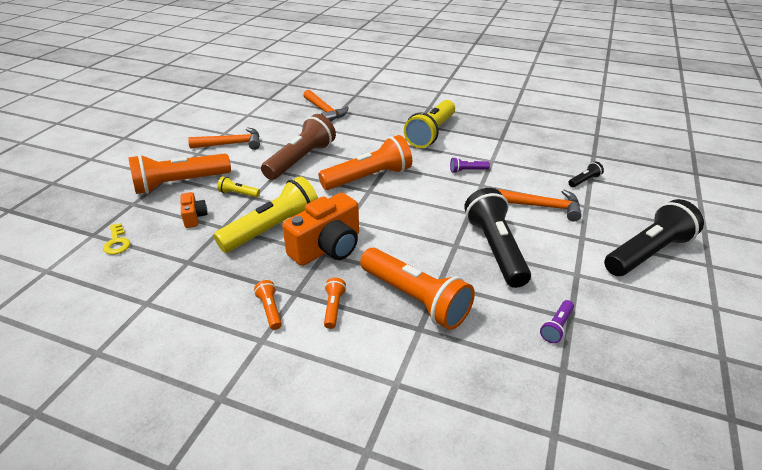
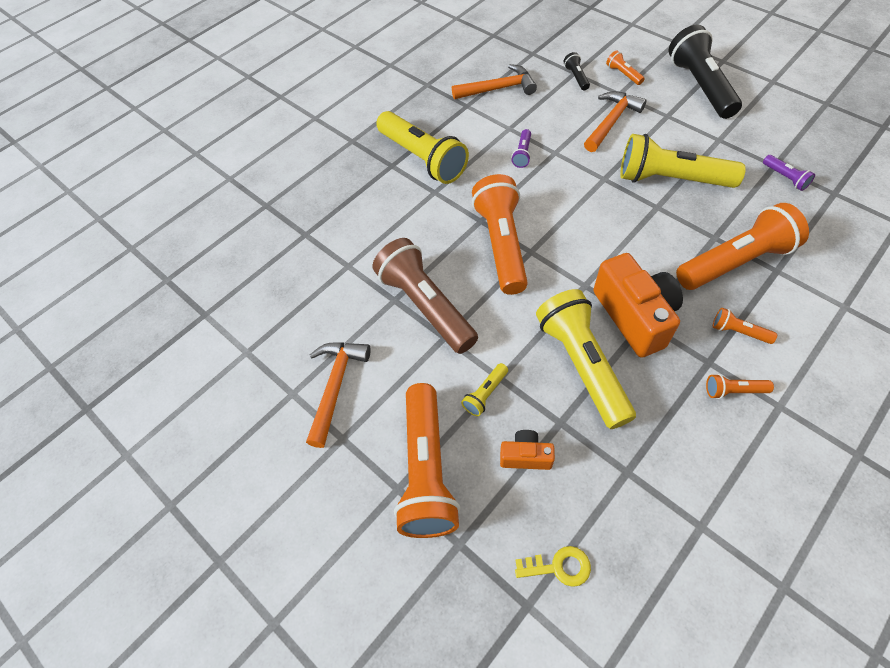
camera: 65 degrees left, 20 degrees up
(325, 111) = (296, 251): orange hammer -> orange hammer (498, 89)
(495, 249) = (671, 179): black flashlight -> yellow flashlight
(615, 204) = (623, 74): none -> orange flashlight

